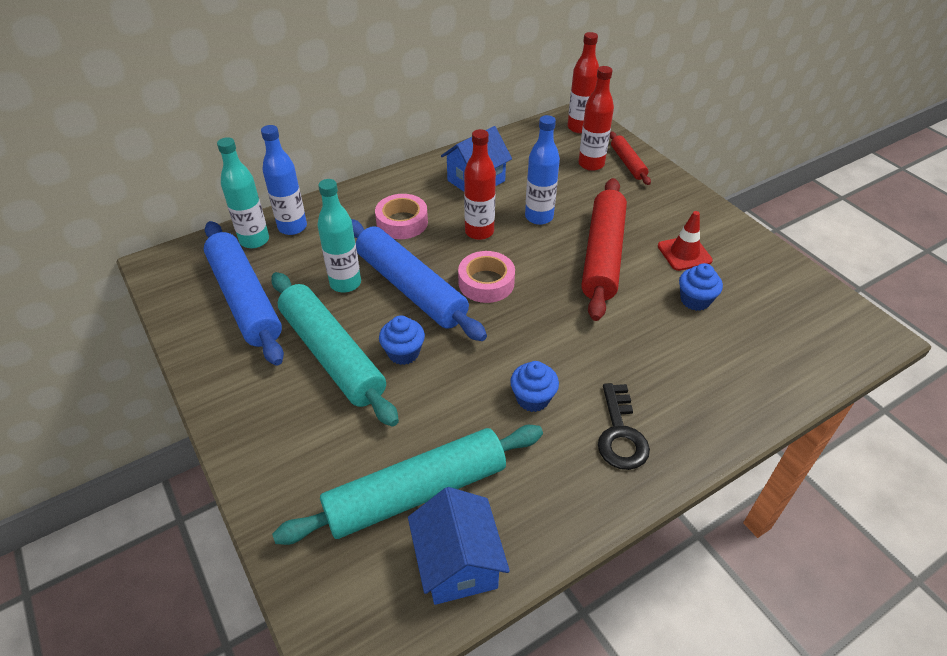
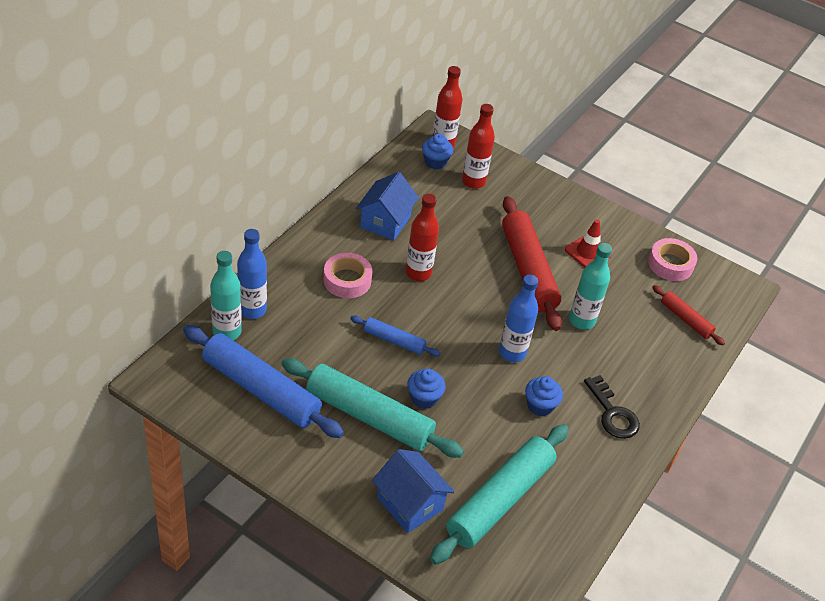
camera: 30 degrees left, 0 degrees up
(345, 283) = (337, 351): turquoise bottle -> turquoise bottle (581, 321)
(410, 288) = (394, 341): blue rolling pin -> blue rolling pin, size x0.51
(458, 563) = (555, 536): blue house -> blue house (410, 503)
(486, 282) = (451, 319): pink tape -> pink tape (670, 264)
(539, 217) = (459, 246): blue bottle -> blue bottle (512, 353)
(627, 163) = (503, 174): red rolling pin -> red rolling pin (685, 319)
(695, 300) = (614, 292): blue cupcake -> blue cupcake (435, 162)

